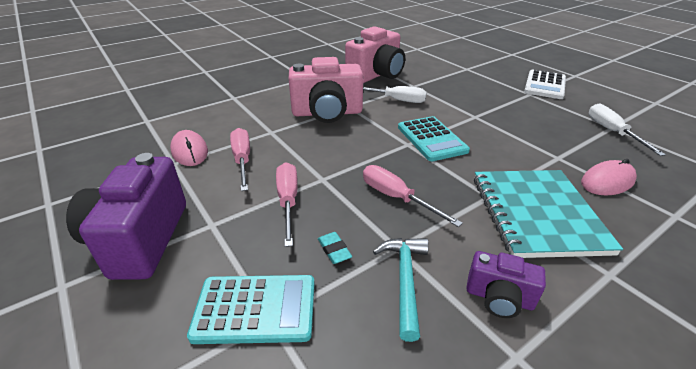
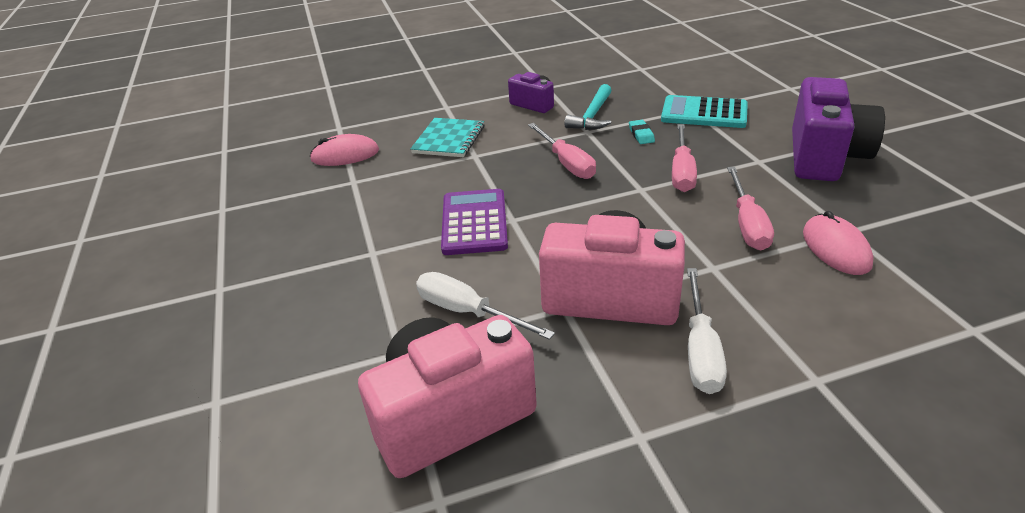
camera: 160 degrees left, 0 degrees up
(431, 139) = (474, 222): turquoise calculator -> purple calculator
(536, 214) = (449, 139): turquoise notebook -> turquoise notebook, size x0.62
(545, 85) = (156, 308): white calculator -> none
(612, 132) = (236, 203): white screwdriver -> white screwdriver (700, 350)

